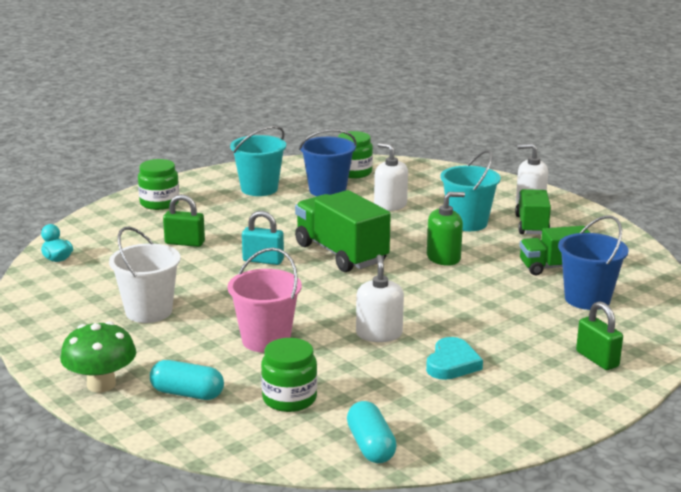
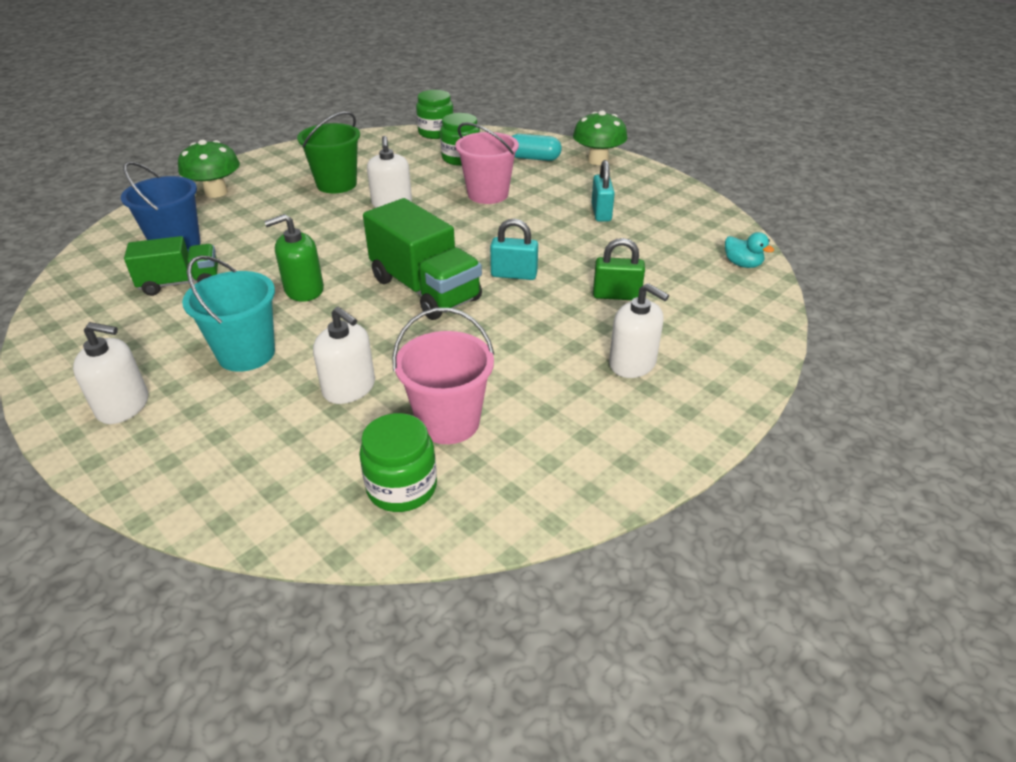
camera: 175 degrees right, 15 degrees up
(148, 311) = (601, 213): white bucket -> turquoise padlock
(159, 203) = (699, 370): green jar -> green jar (436, 133)
(201, 208) = (632, 363): none -> white soap dispenser
(259, 189) = (563, 419): turquoise bucket -> none
(327, 190) = (448, 422): blue bucket -> pink bucket
(370, 446) = (406, 138): turquoise capsule -> none
(452, 363) = (336, 184): turquoise heart -> green bucket
(531, 225) = (156, 354): green truck -> none
(597, 359) = (216, 192): green padlock -> green mushroom

